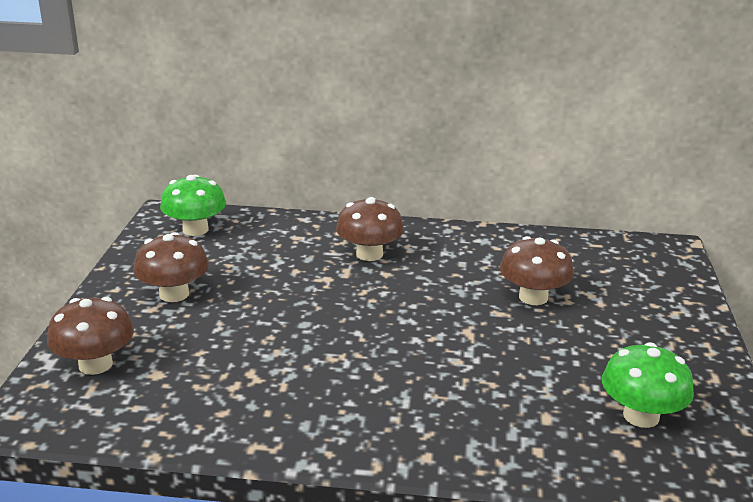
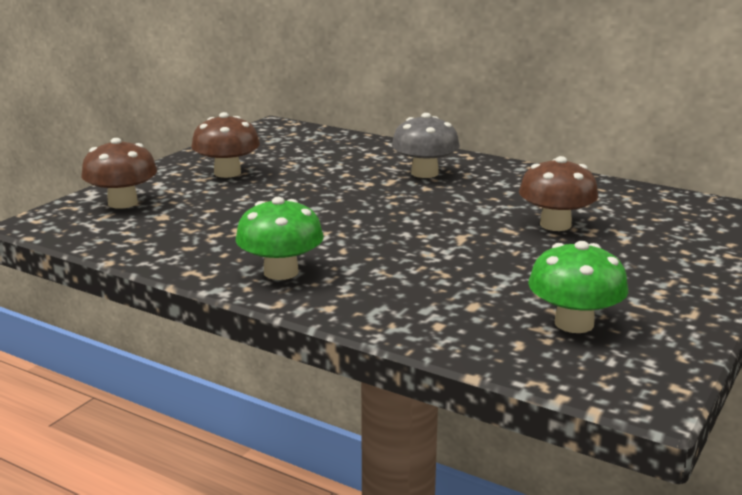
camera: 25 degrees right, 5 degrees down
(195, 229) = (288, 137): green mushroom -> green mushroom (281, 272)
(369, 254) = (424, 173): brown mushroom -> grey mushroom

